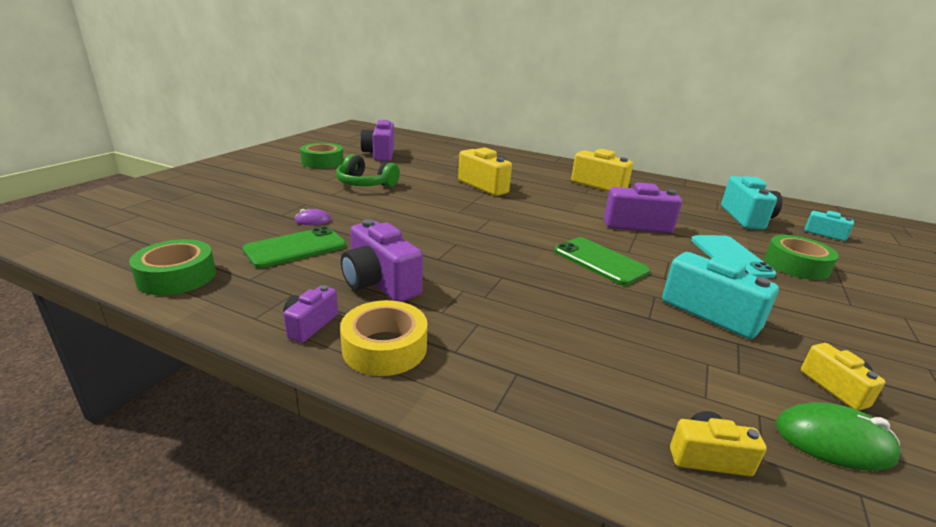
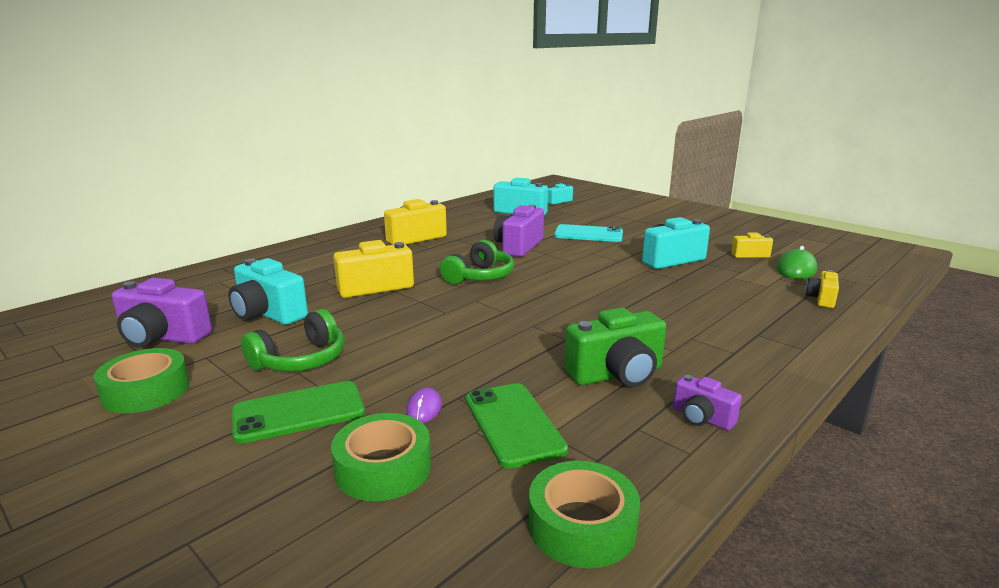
camera: 70 degrees left, 5 degrees down
(380, 283) = (616, 374): purple camera -> green camera
(385, 347) = (735, 381): yellow tape -> none
(422, 168) = (268, 314): none -> turquoise camera
(541, 215) = (479, 276): none -> green headphones
(600, 261) = (587, 274): green phone -> green phone (298, 412)
(796, 265) = (605, 222): green tape -> green tape (383, 468)

